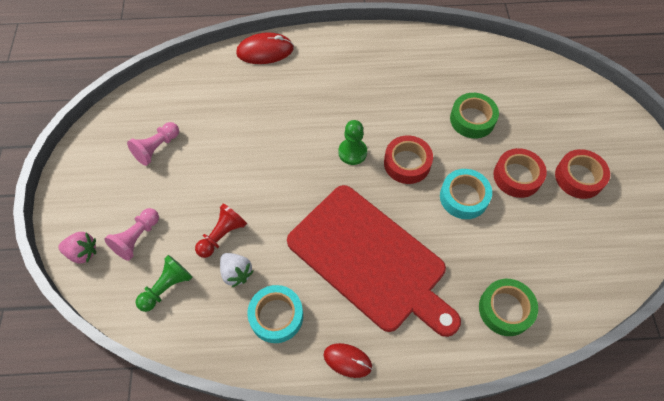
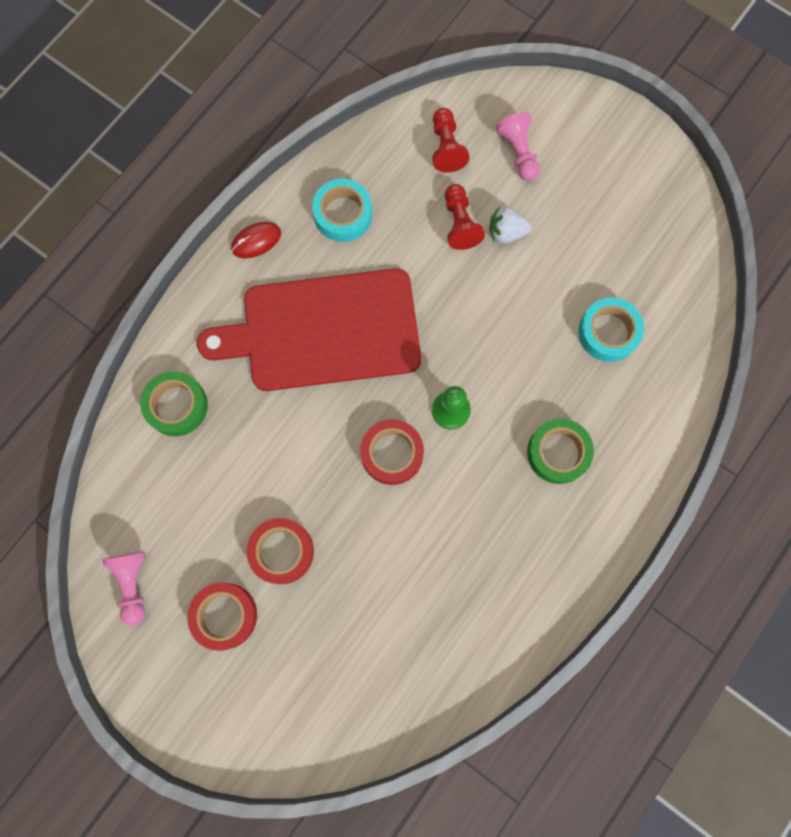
camera: 130 degrees right, 15 degrees up
(83, 252) = (540, 102): pink strawberry -> none
(157, 148) = (612, 229): pink pawn -> pink pawn (133, 584)
(167, 287) = (446, 147): green pawn -> red pawn
(236, 273) = (411, 210): white strawberry -> white strawberry (506, 232)
(265, 51) = (667, 426): red mouse -> none
(463, 197) = (307, 474): turquoise tape -> turquoise tape (608, 332)
(472, 119) = (385, 574): green tape -> green tape (558, 453)

